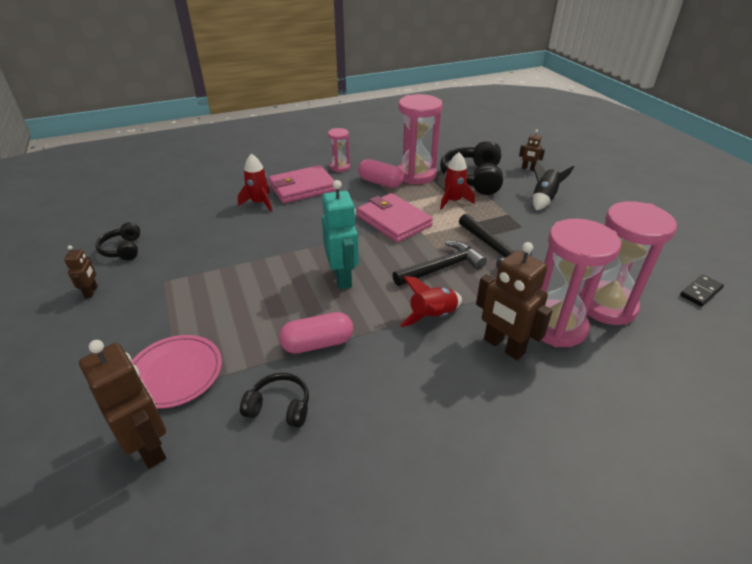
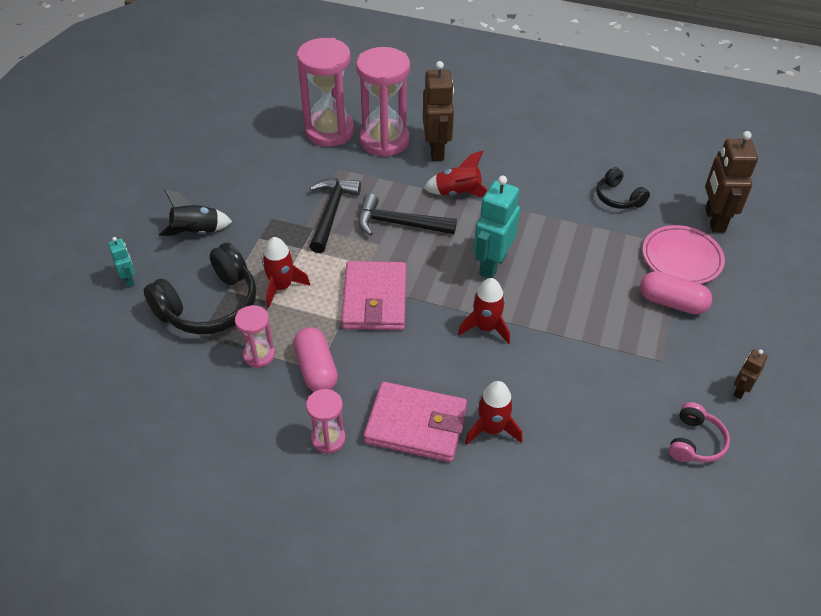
camera: 140 degrees left, 10 degrees up
(123, 249) = (695, 442): black headphones -> pink headphones
(308, 241) = (485, 327): none -> red rocket
(317, 343) = (561, 222): pink capsule -> pink capsule (672, 302)
(416, 175) = (259, 355): pink hourglass -> pink hourglass, size x0.52
(528, 168) = (129, 279): brown robot -> turquoise robot
(700, 292) = (253, 103): black domino -> none

